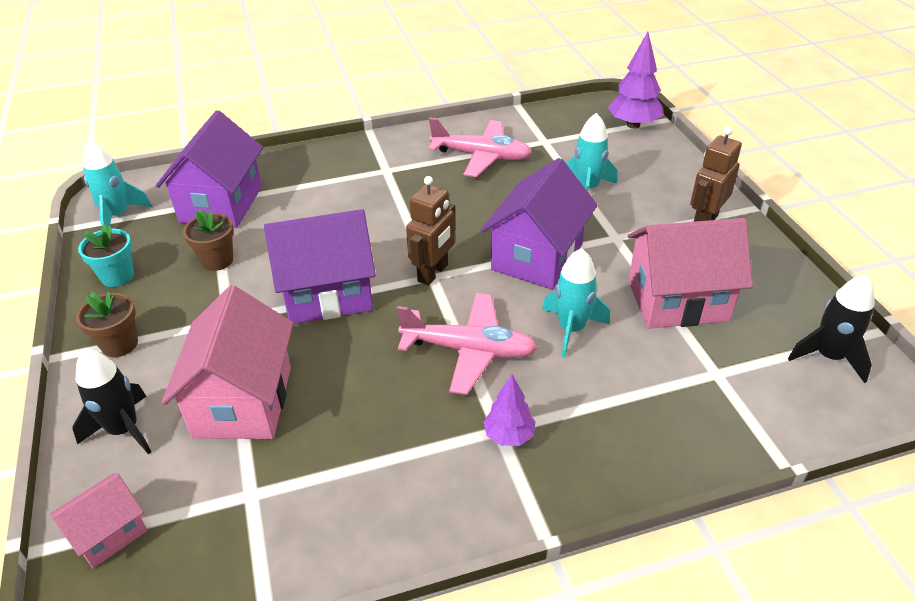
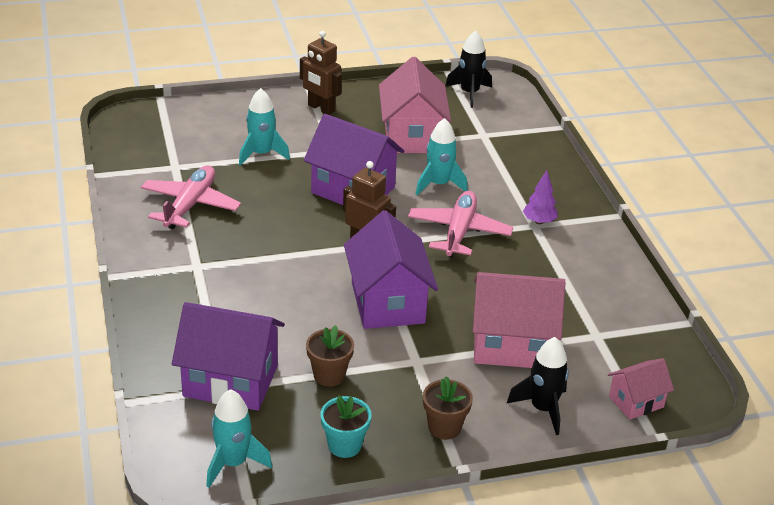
camera: 90 degrees left, 5 degrees down
(109, 533) = (636, 402): pink house -> pink house turned 75 degrees counterclockwise
(633, 125) = (163, 115): purple tree -> none

